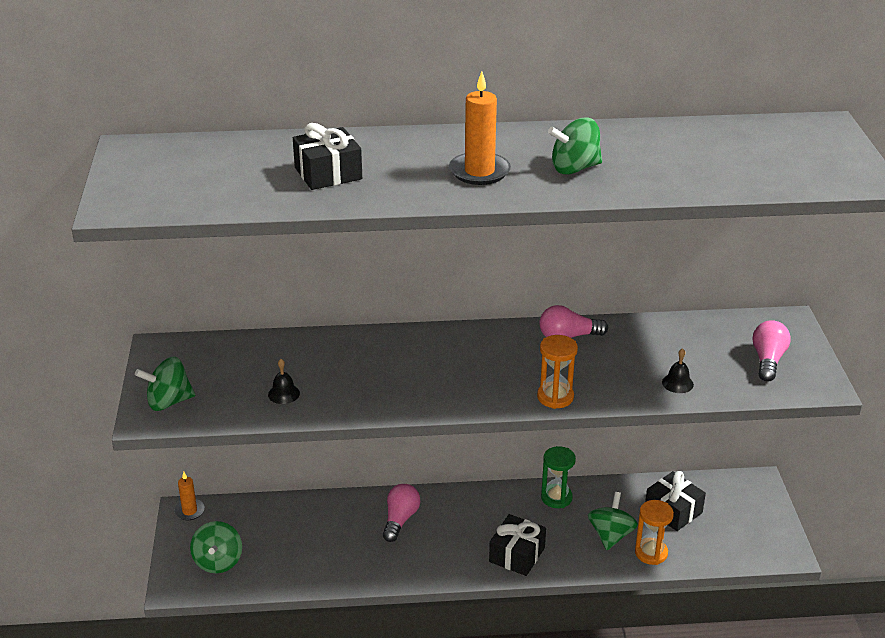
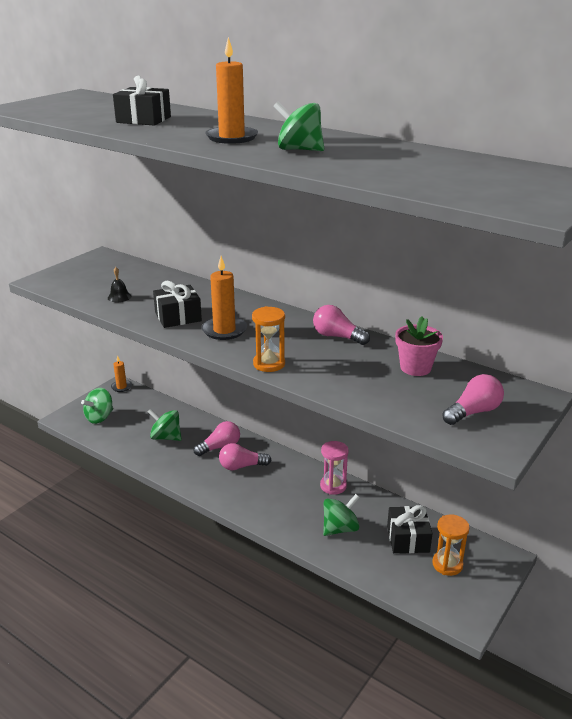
camera: 40 degrees right, 5 degrees down
(168, 402) = (61, 278): green spinning top -> green spinning top (166, 437)
(448, 527) = (241, 466): none -> pink light bulb
(458, 381) = (224, 330): none -> orange candle
(517, 555) = (261, 504): black gift -> black gift (178, 317)
(556, 498) = (333, 486): green hourglass -> pink hourglass
(651, 553) = (354, 556): orange hourglass -> orange hourglass (447, 564)
(673, 338) = (415, 368): none -> pink flower pot
(677, 383) = (371, 394): black bell -> none

